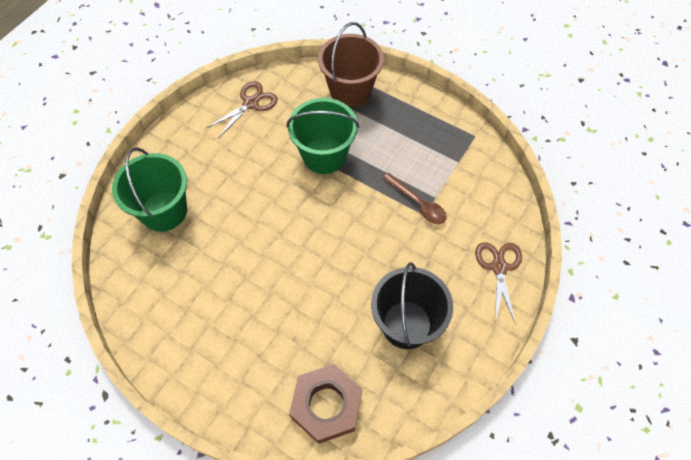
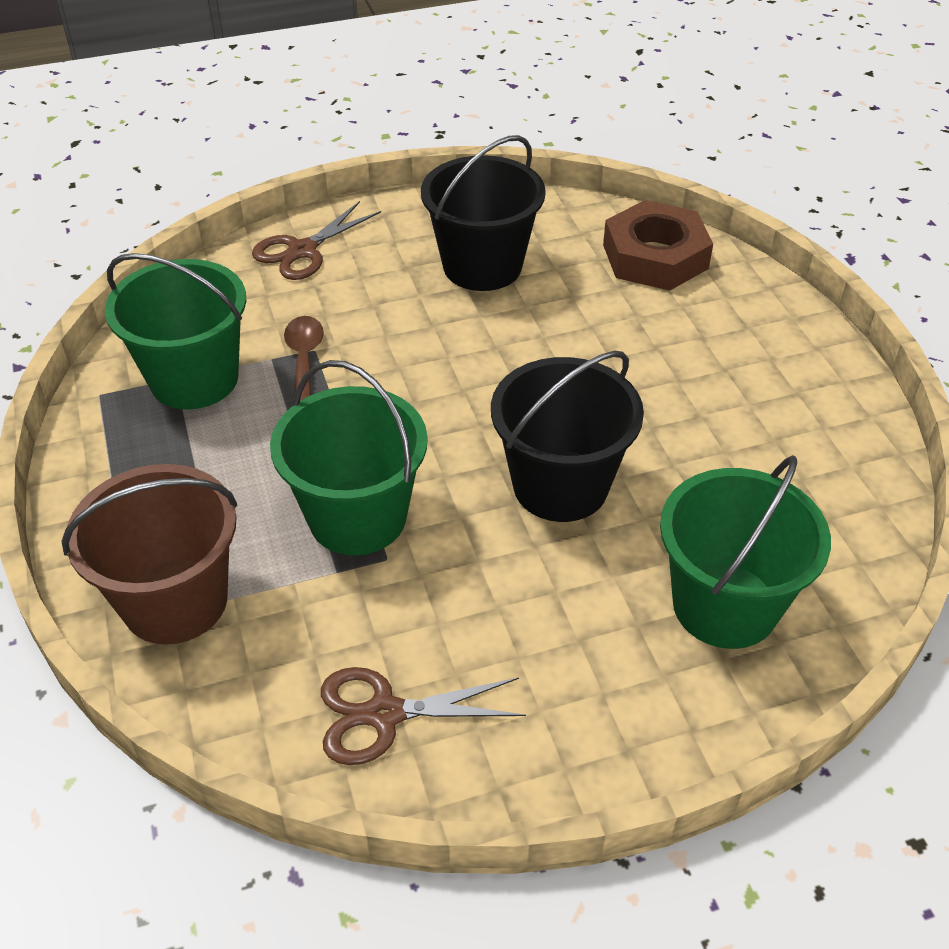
camera: 140 degrees left, 15 degrees down
(261, 220) = (560, 485): none -> black bucket
(451, 166) = (194, 379): none -> green bucket

